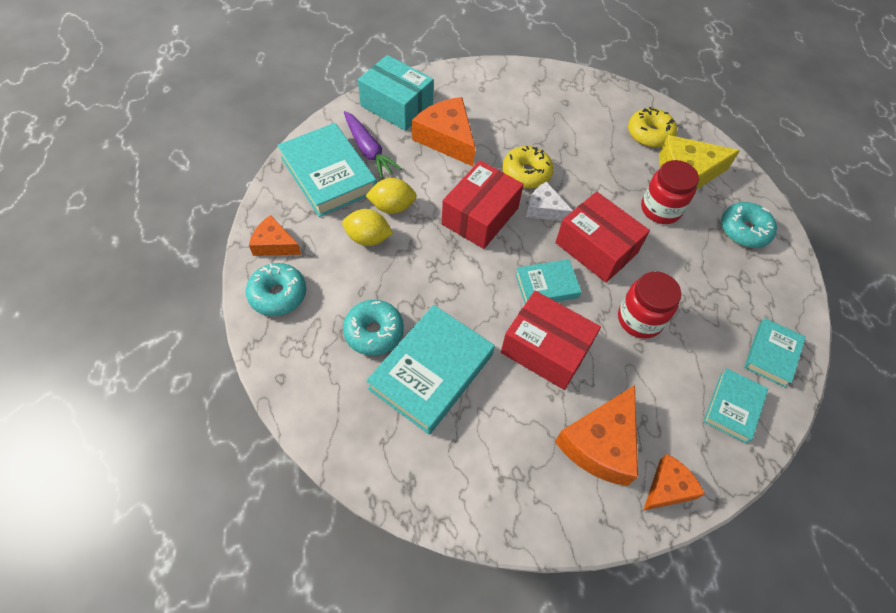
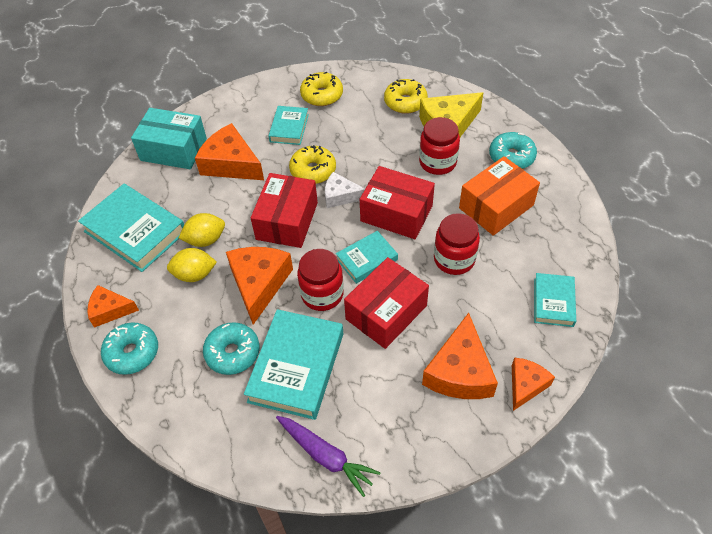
camera: 15 degrees left, 5 degrees down
(368, 150) = (163, 197): purple carrot -> purple carrot (326, 456)
(427, 271) = (259, 284): none -> orange cheese
(486, 305) = (322, 294): none -> red jar
(545, 349) = (386, 312): red box -> red box turned 60 degrees counterclockwise
(565, 99) = (322, 95): none -> yellow donut
(707, 278) = (496, 206): none -> orange box
(772, 354) = (568, 249): turquoise book -> turquoise book (289, 128)

